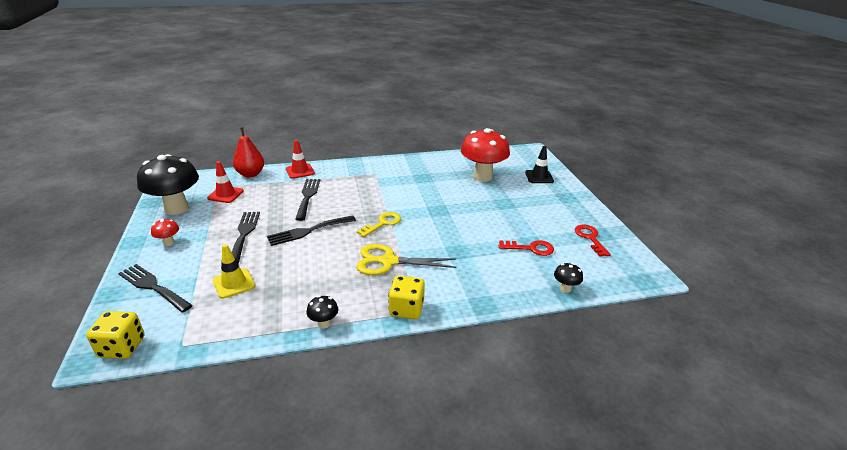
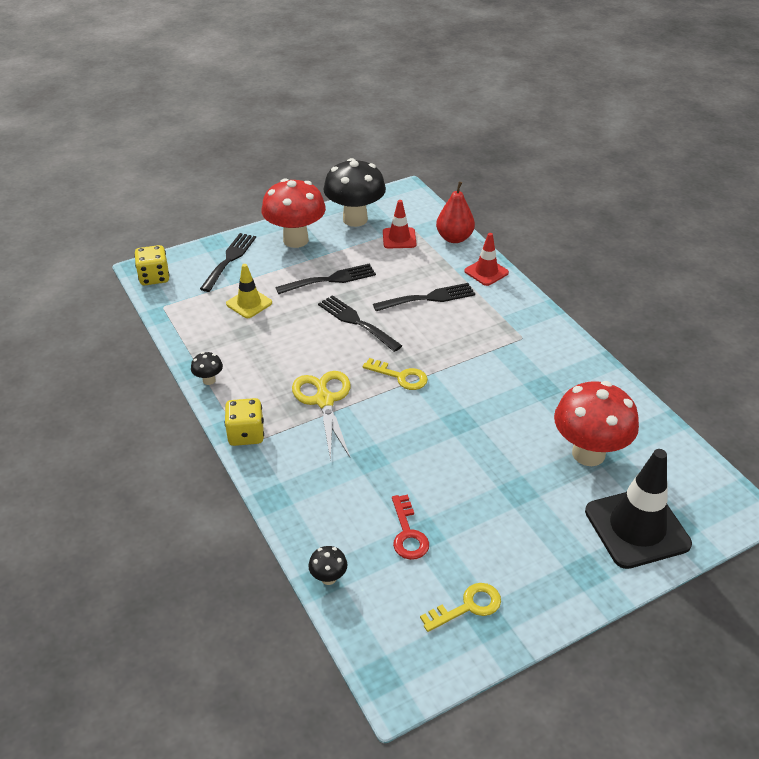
camera: 75 degrees right, 10 degrees up
(169, 243) = (295, 240): red mushroom -> red mushroom, size x2.37
(539, 177) = (637, 527): black traffic cone -> black traffic cone, size x1.83
(590, 238) = (468, 606): red key -> yellow key

